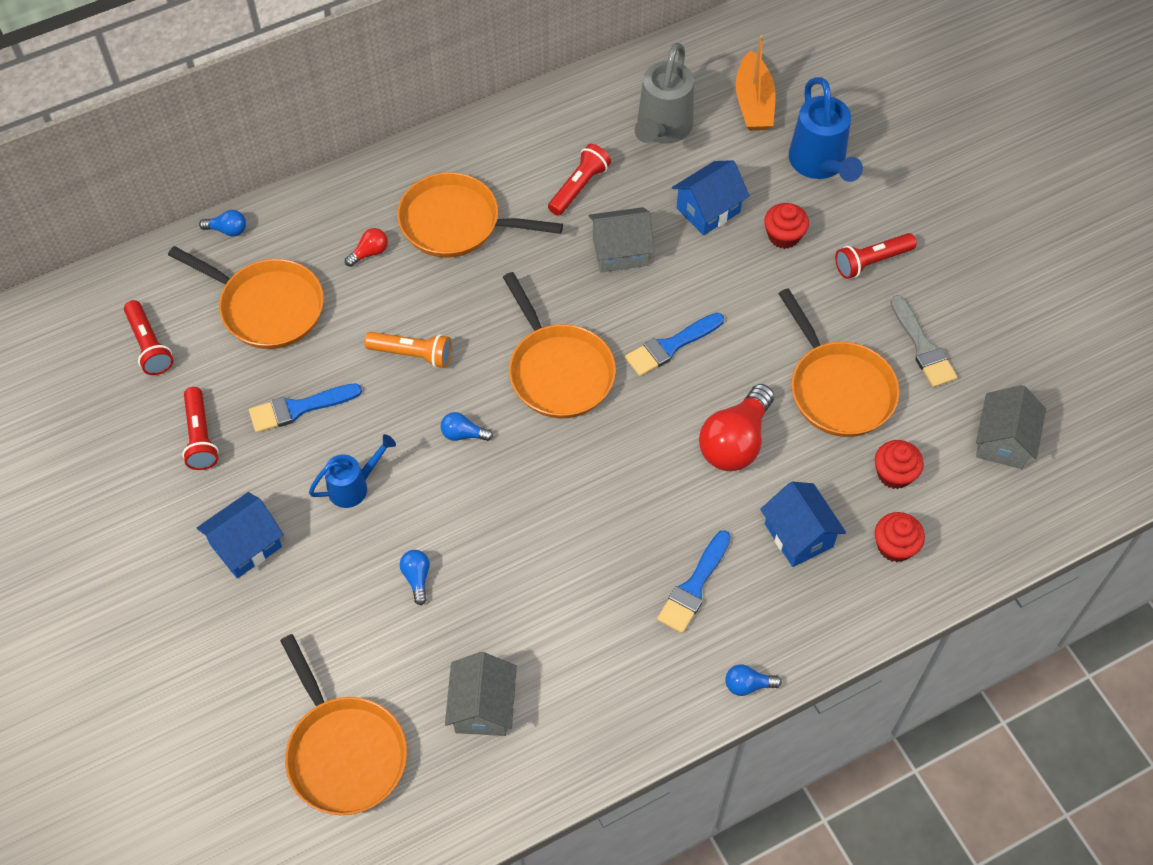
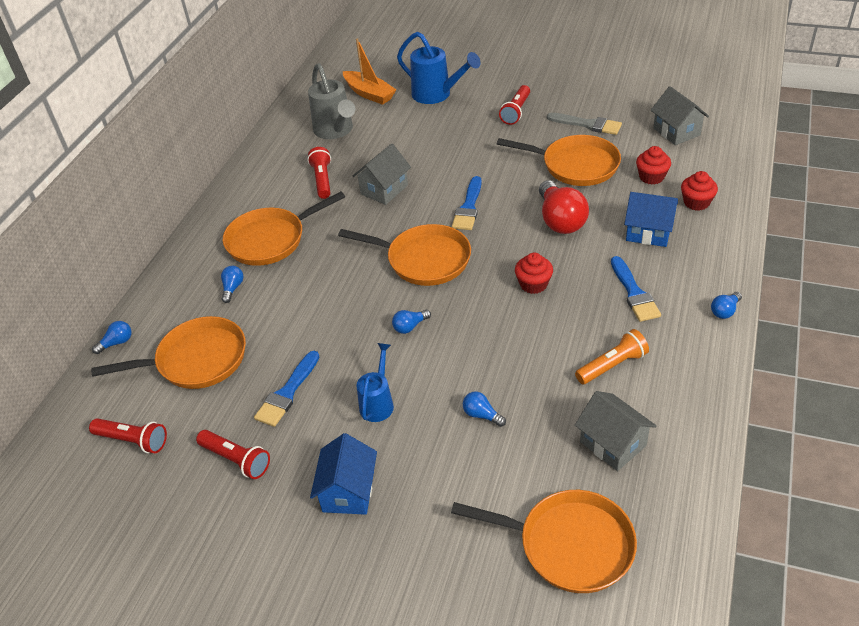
camera: 40 degrees left, 15 degrees down
(369, 253) = (233, 288): red light bulb -> blue light bulb
(412, 354) = (326, 314): orange flashlight -> orange flashlight (612, 365)
(708, 210) = (407, 145): blue house -> none
(784, 236) = (460, 130): red cupcake -> red cupcake (533, 284)

